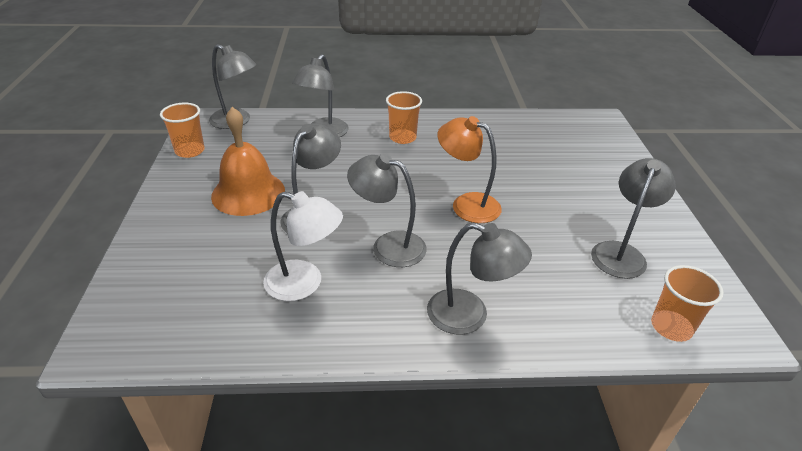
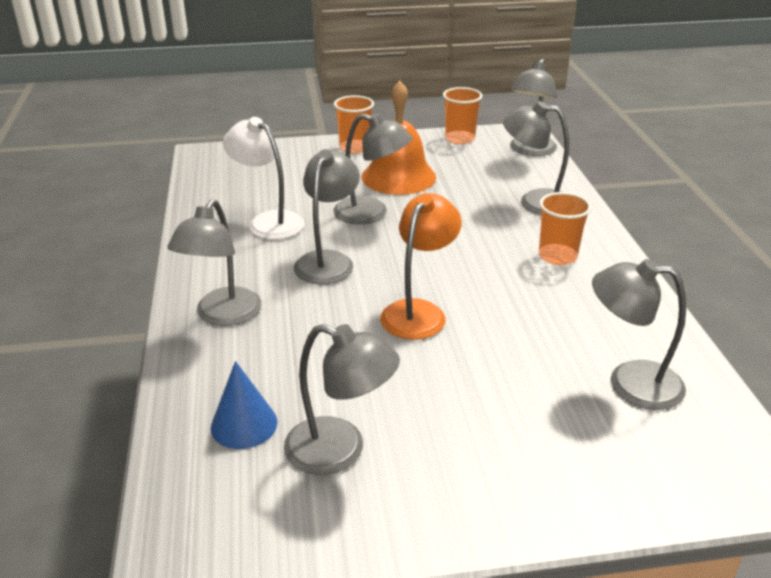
camera: 85 degrees right, 5 degrees down
(304, 284) = (268, 221): white lamp -> white lamp turned 120 degrees clockwise
(536, 139) = (630, 383): none -> grey lamp
(607, 300) = (244, 424): none -> blue cone
(671, 327) = (193, 480): orange cup -> orange cup (355, 148)

